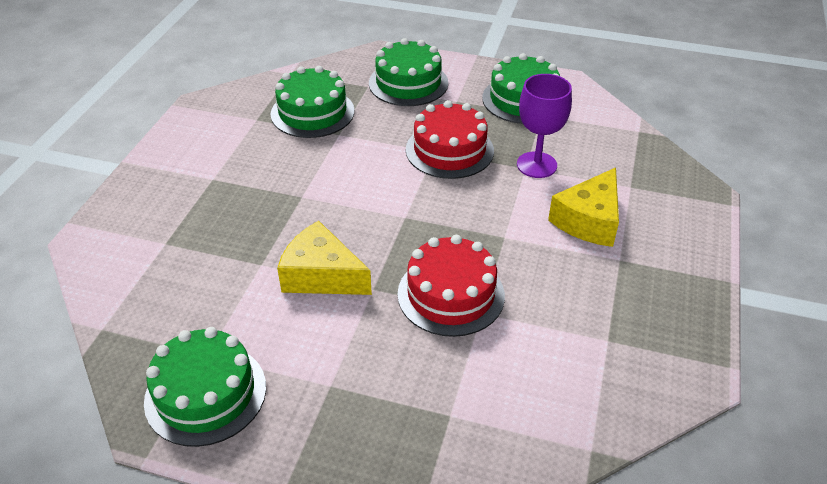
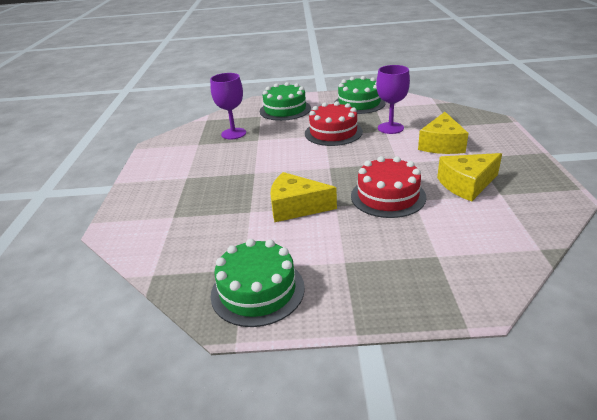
camera: 15 degrees left, 10 degrees down
(312, 112) = (233, 133): green cake -> purple goblet
(572, 307) = (466, 184): none -> yellow cheese

